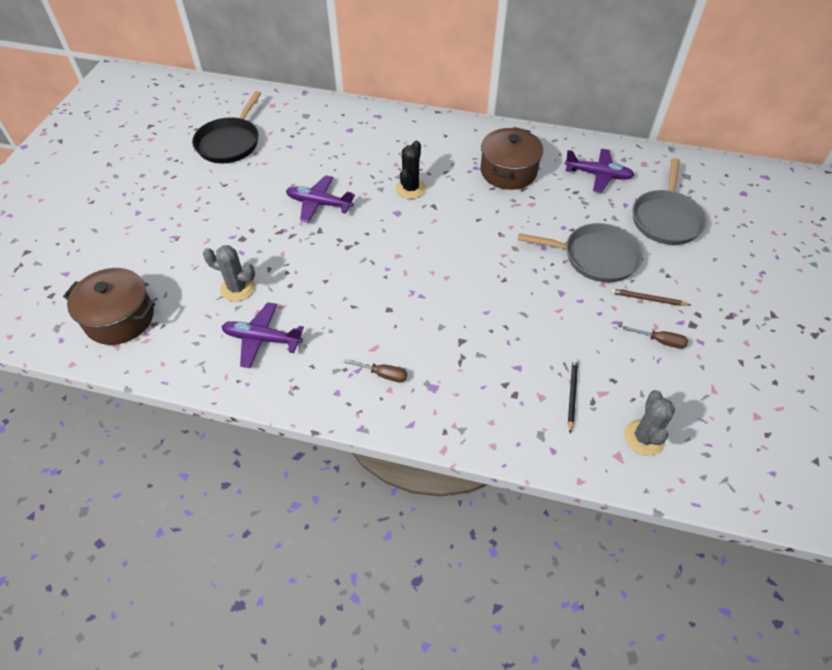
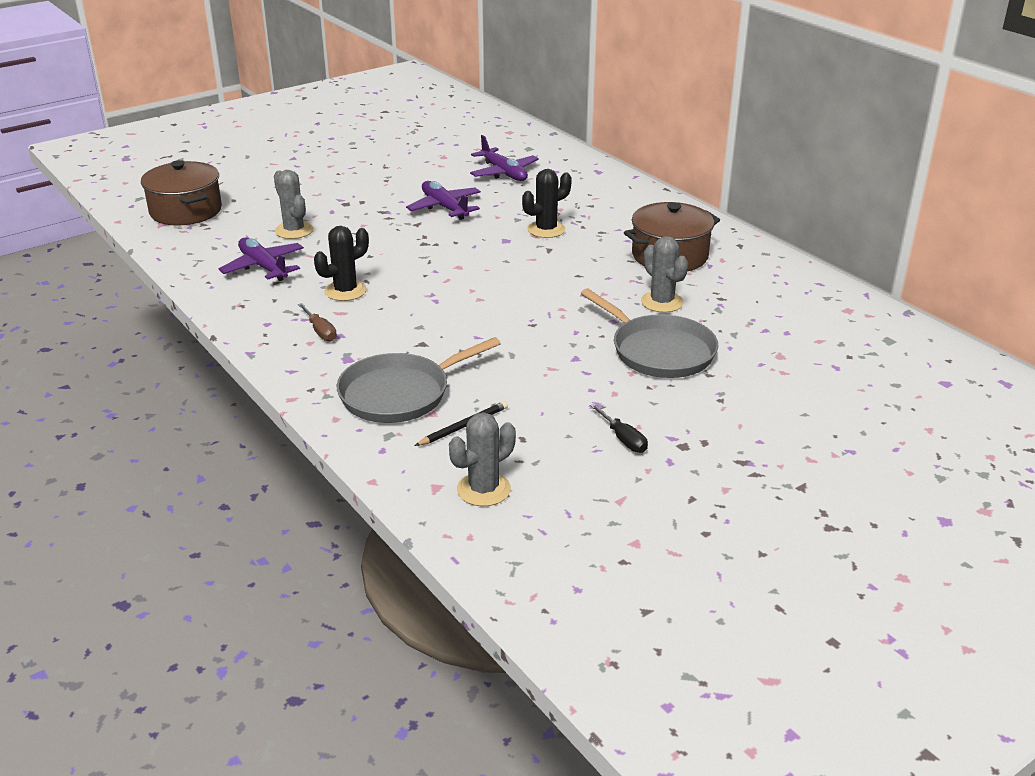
camera: 40 degrees right, 20 degrees down
(230, 143) = (432, 143): black pan -> none
(352, 325) = (345, 291): none -> black cactus
(550, 214) = (662, 302): none -> grey cactus
(598, 175) = (772, 296): purple plane -> purple plane (504, 173)
(648, 299) = (664, 405): brown pencil -> none
(660, 341) = (623, 439): brown screwdriver -> black screwdriver
(666, 219) = (797, 360): grey pan -> grey pan (399, 394)

